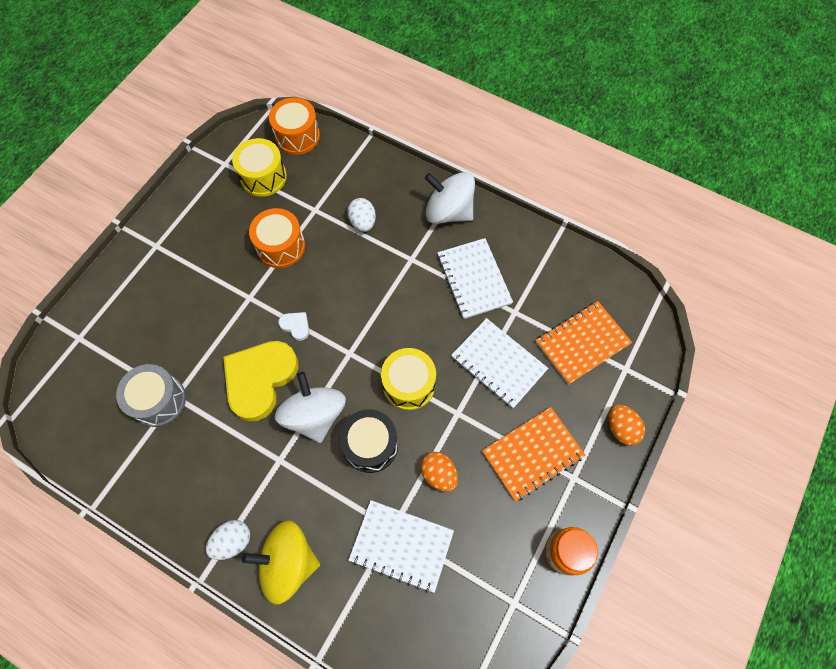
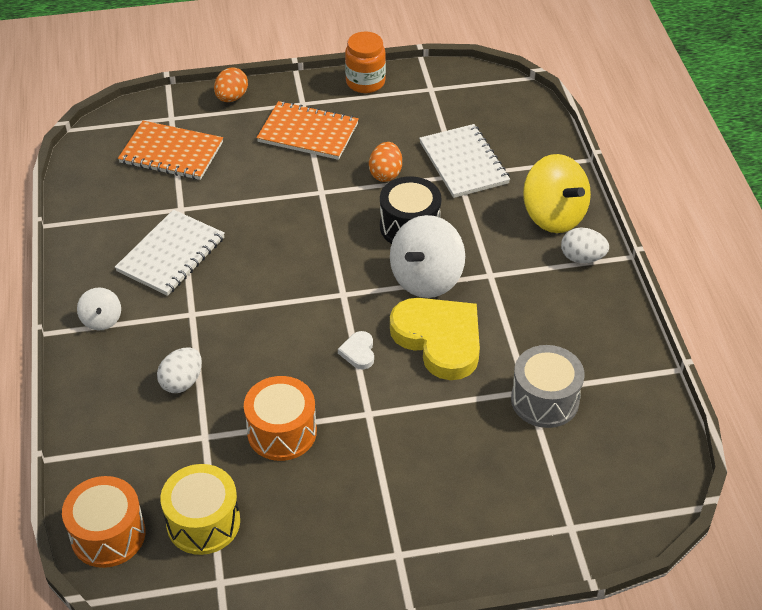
camera: 130 degrees left, 20 degrees down
(260, 379) = (439, 339): yellow heart -> yellow heart turned 120 degrees counterclockwise
(409, 384) = (329, 236): yellow drum -> none
(448, 211) = (101, 320): white spinning top -> white spinning top, size x0.51
(498, 363) = (246, 192): white notebook -> none

